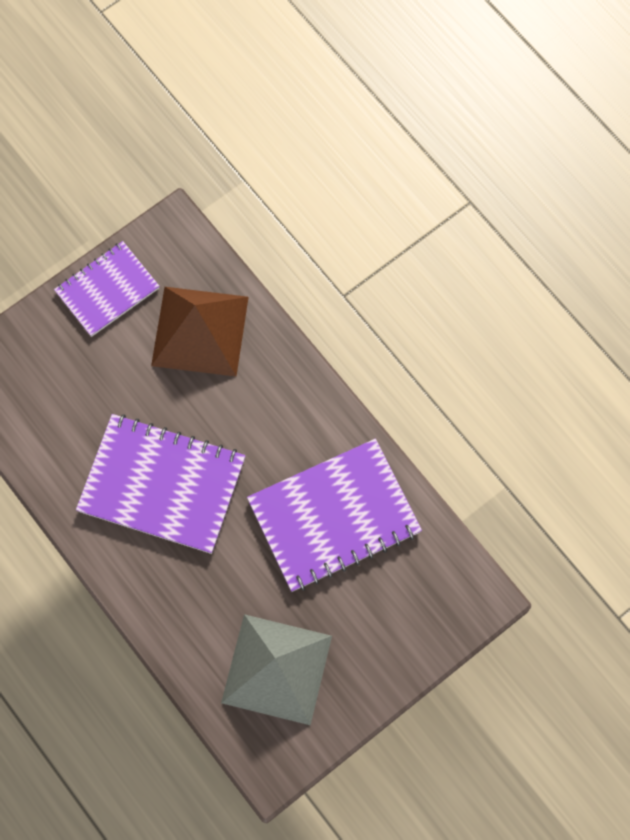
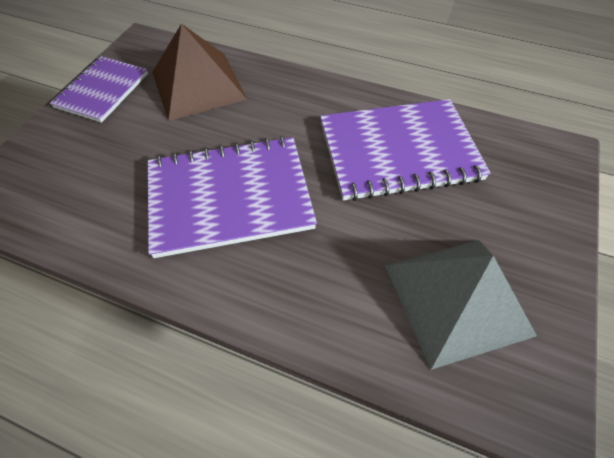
camera: 30 degrees left, 15 degrees down
(333, 516) = (398, 151): purple notebook -> purple notebook turned 45 degrees clockwise

